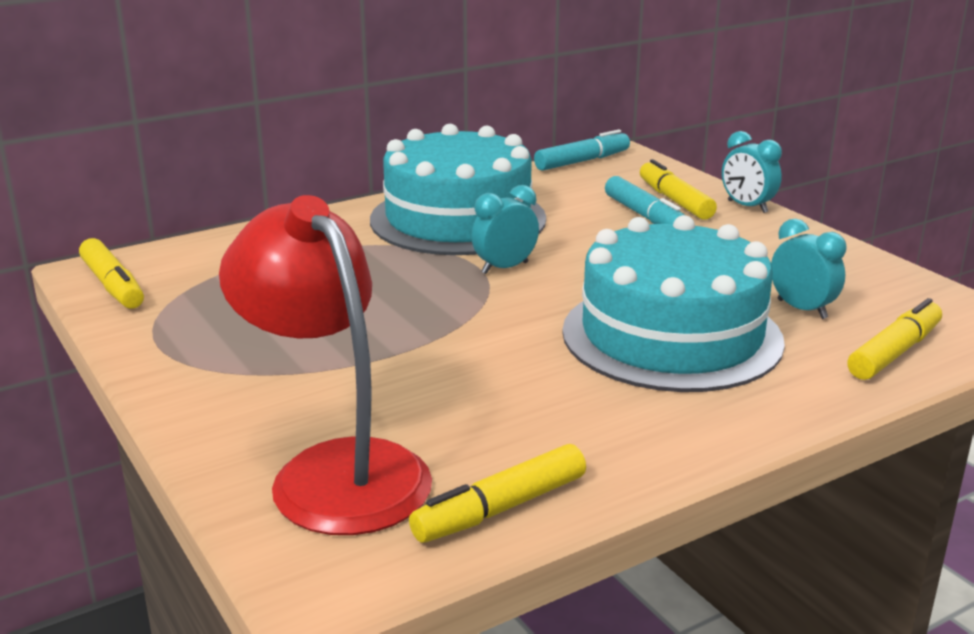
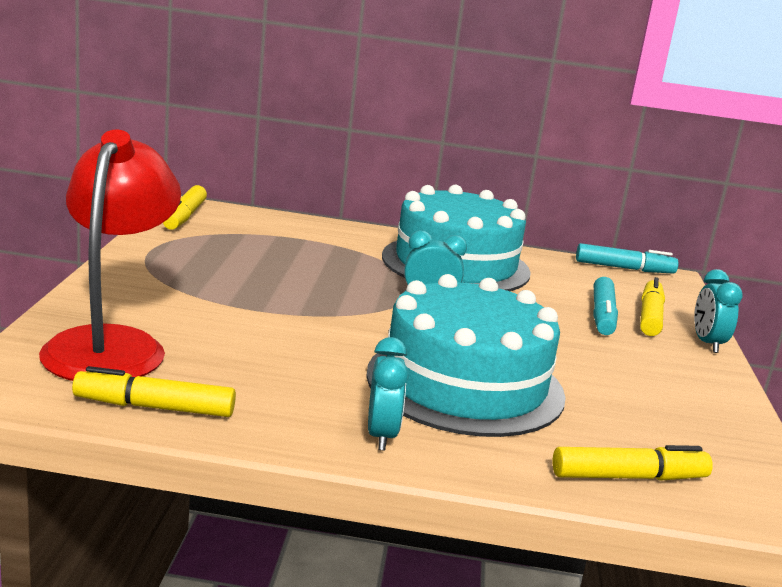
camera: 35 degrees right, 5 degrees down
(802, 309) = (608, 417): turquoise clock -> turquoise clock (381, 435)

